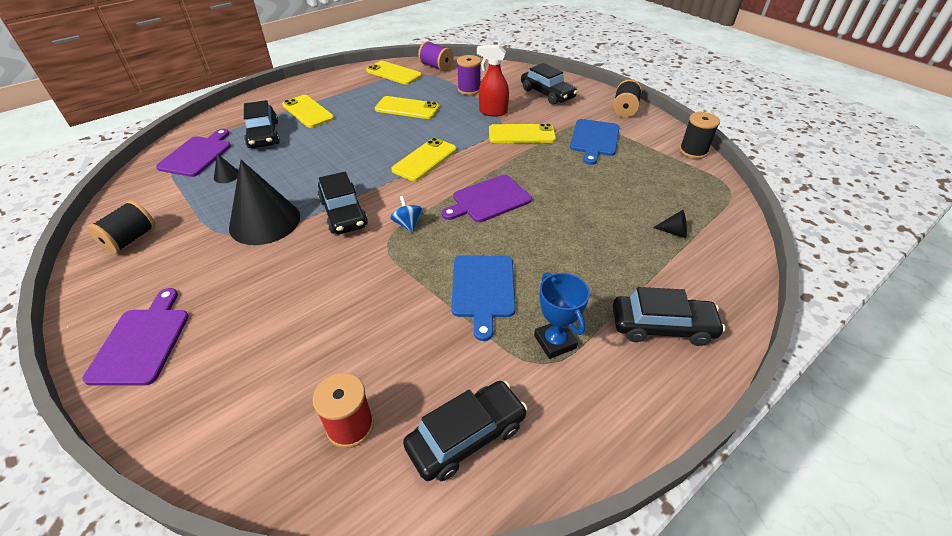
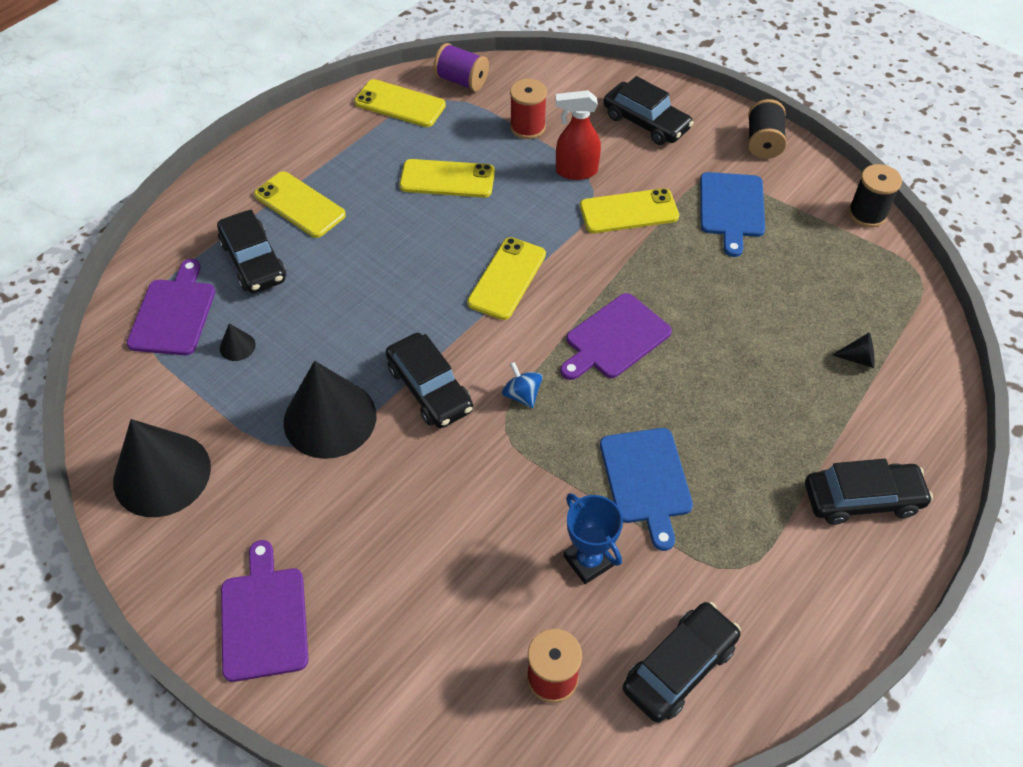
camera: 10 degrees left, 10 degrees up
(130, 239) = (162, 474): black spool -> black cone
(469, 89) = (527, 127): purple spool -> red spool
(555, 342) = (746, 538): blue trophy -> blue trophy (588, 561)

